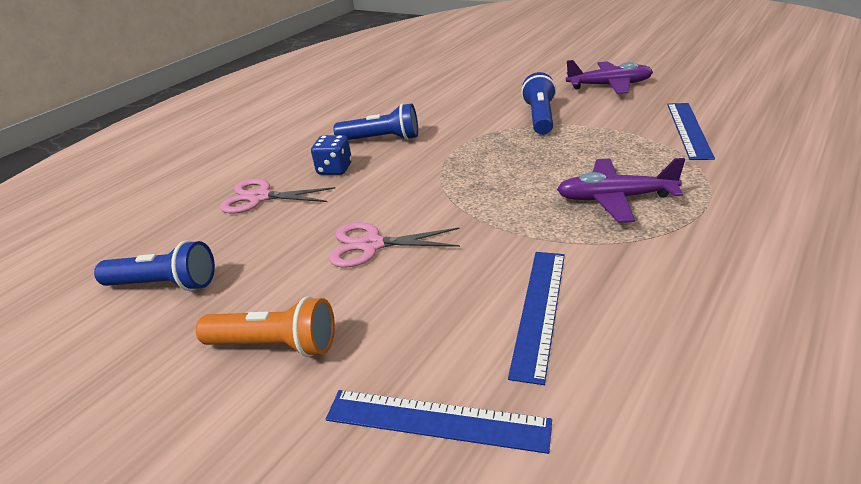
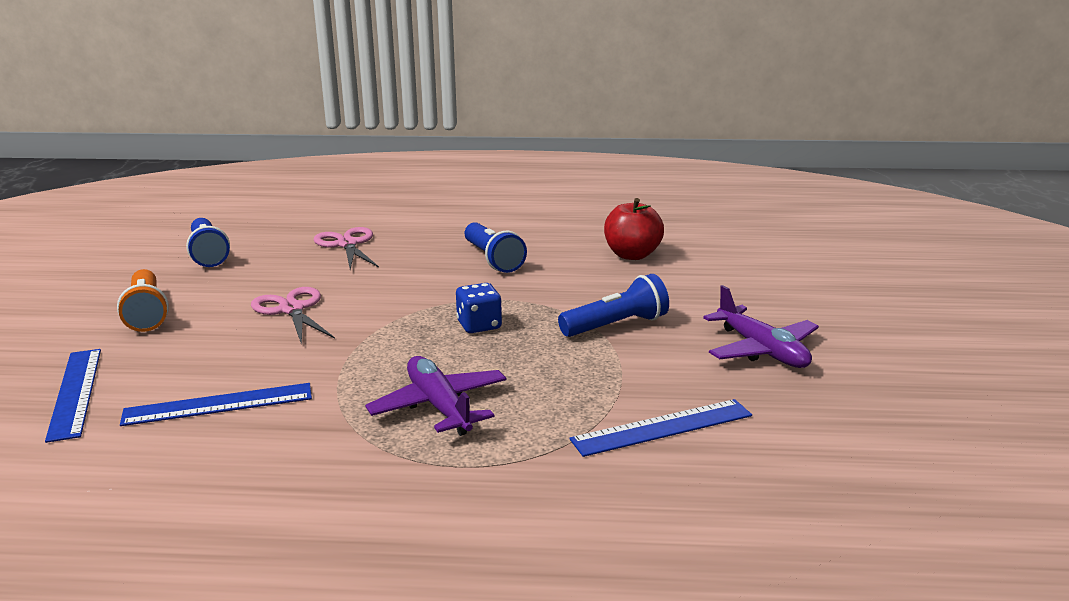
camera: 55 degrees right, 10 degrees down
(335, 169) = (416, 257): blue dice -> blue dice (479, 325)
(436, 93) = (632, 255): none -> red apple

